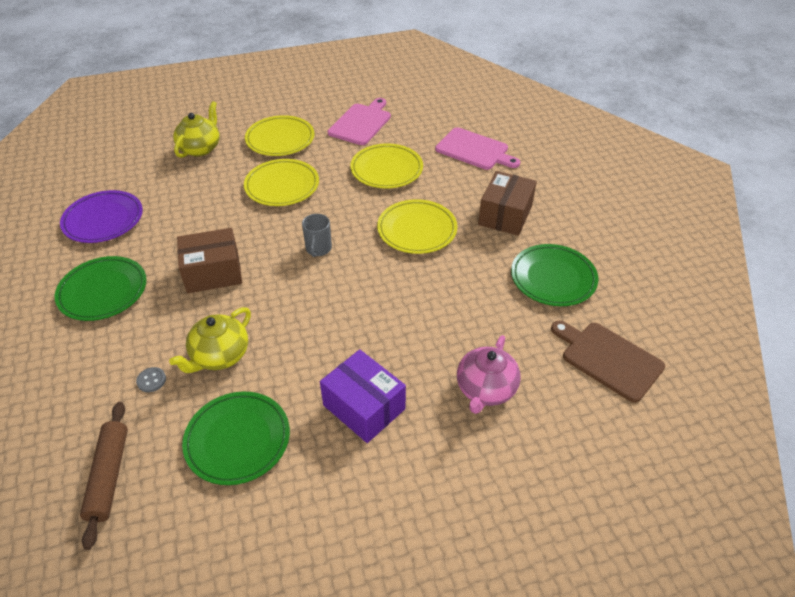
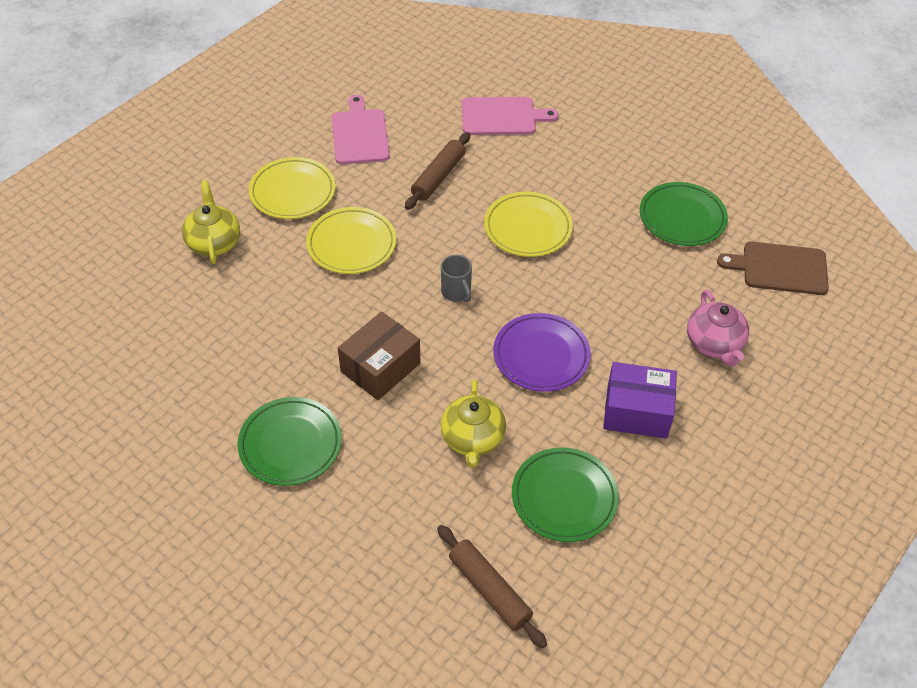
camera: 35 degrees left, 5 degrees up
(103, 220) = (200, 374): purple plate -> purple plate (541, 355)
(151, 380) = (435, 495): grey button -> none
(386, 169) = (438, 177): yellow plate -> brown rolling pin
(505, 215) = (591, 175): brown box -> none

